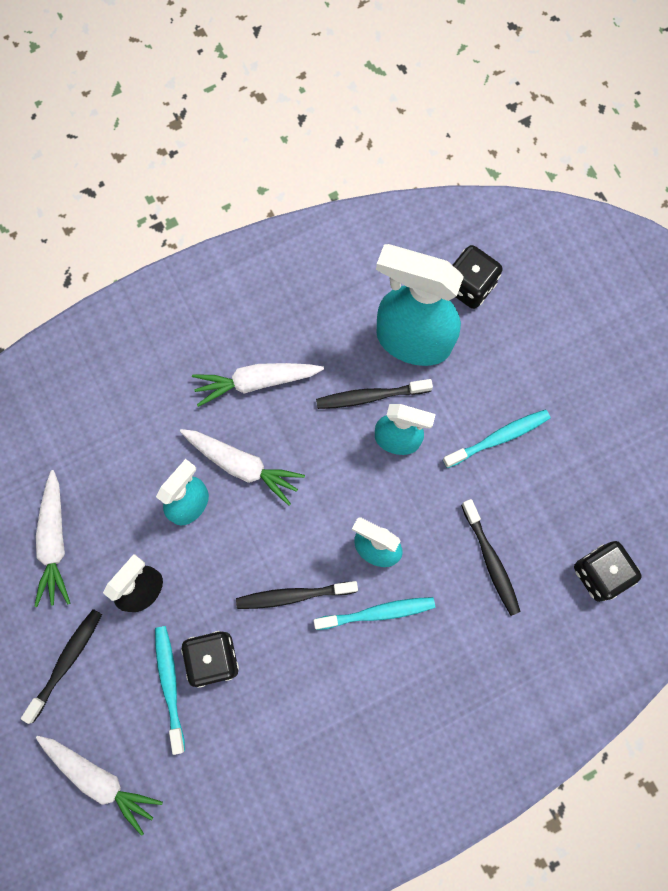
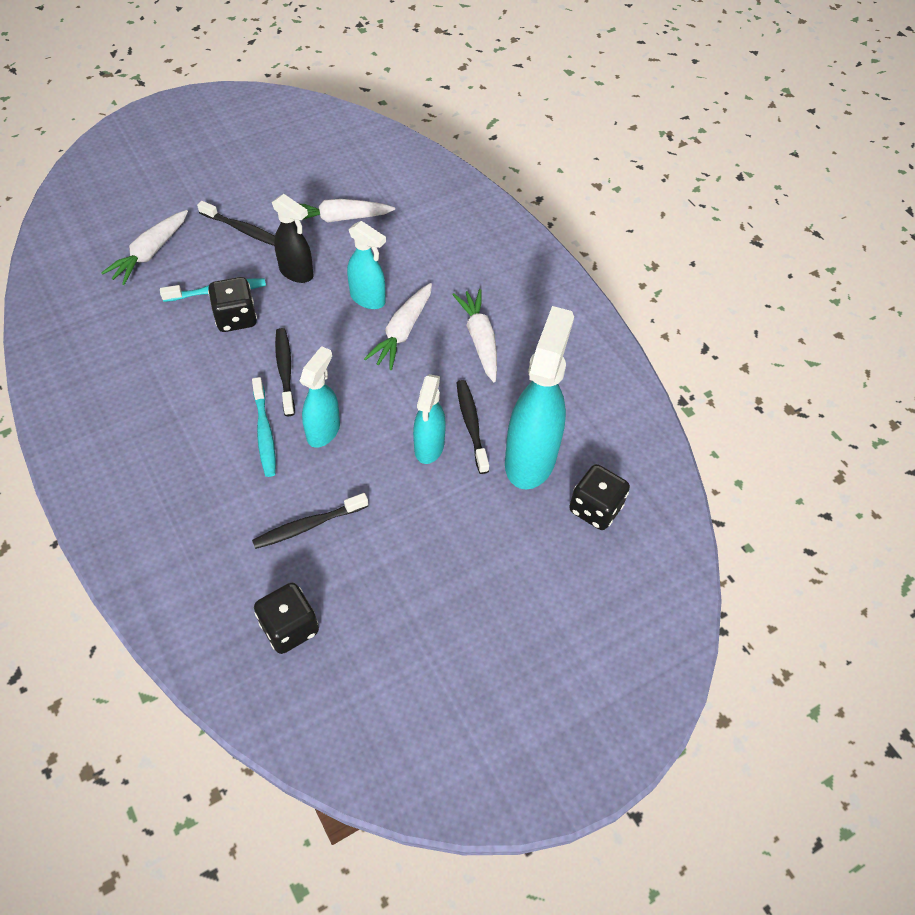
camera: 85 degrees right, 20 degrees down
(499, 438) = (434, 534): turquoise toothbrush -> none

